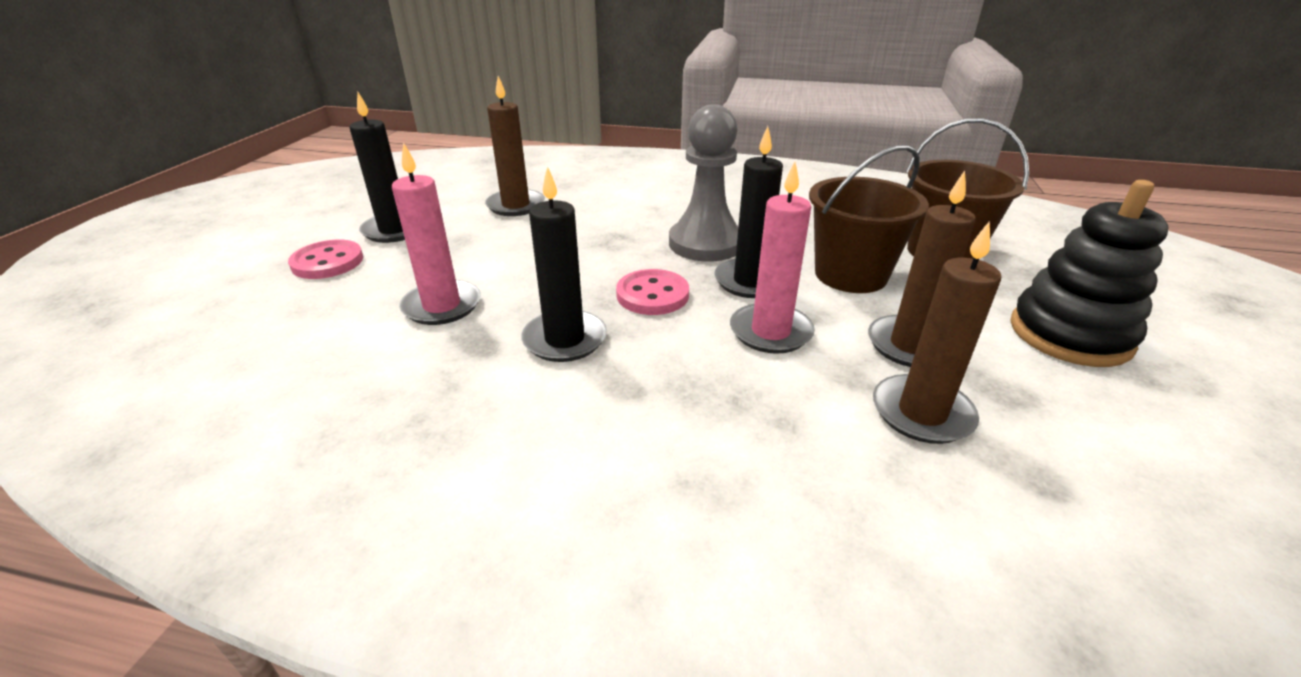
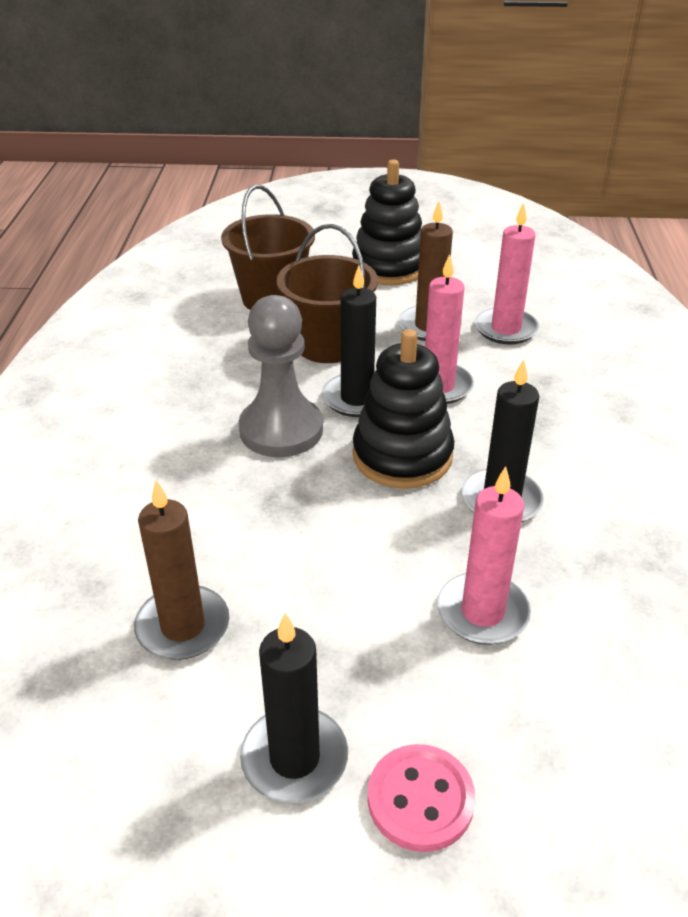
camera: 100 degrees left, 5 degrees up
(652, 295) = (402, 456): pink button -> black stacking toy
(922, 413) = (506, 329): brown candle -> pink candle

